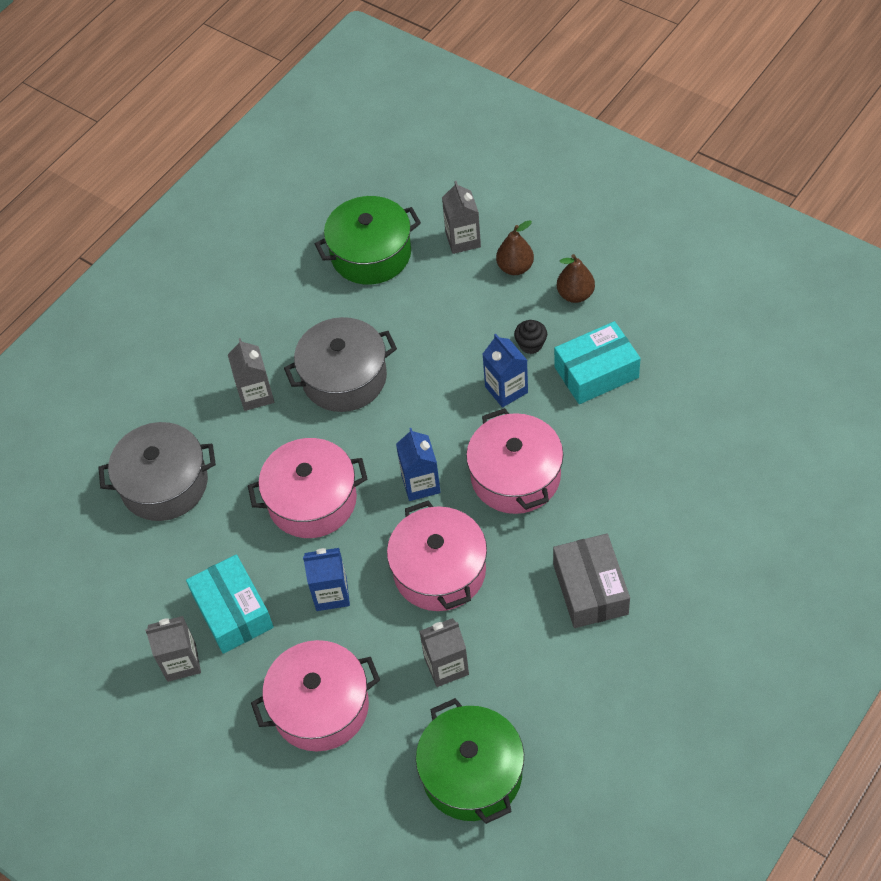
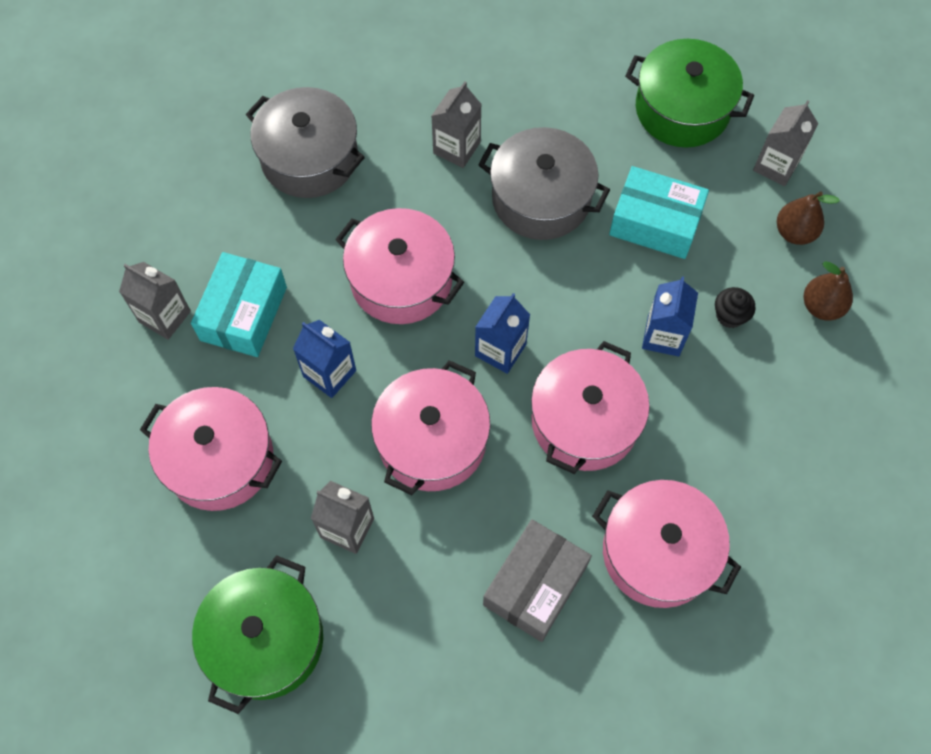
camera: 40 degrees right, 10 degrees up
(596, 372) = (760, 396): turquoise box -> turquoise box (655, 223)
(636, 506) = (658, 552): none -> pink pot

